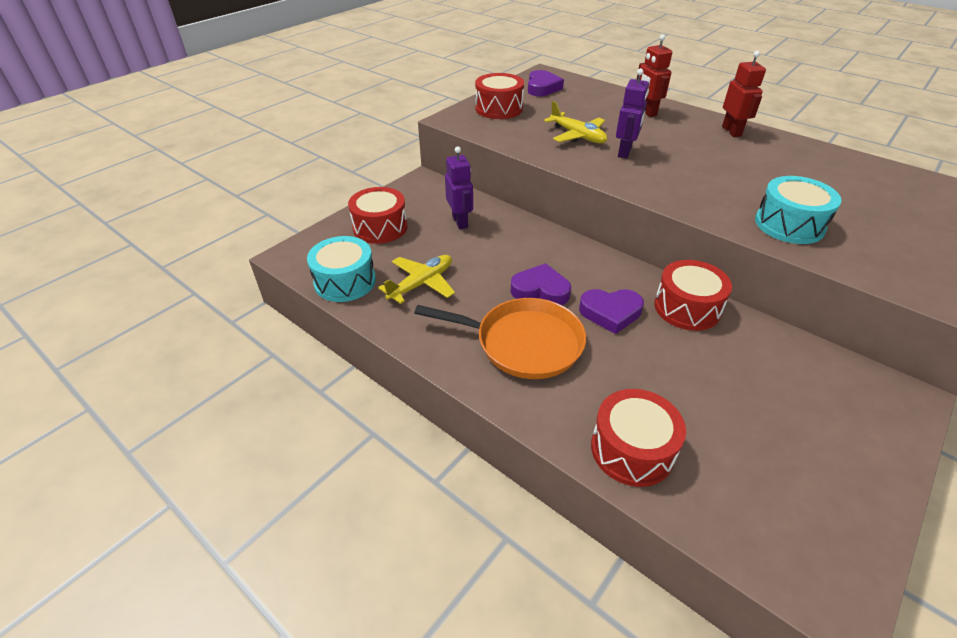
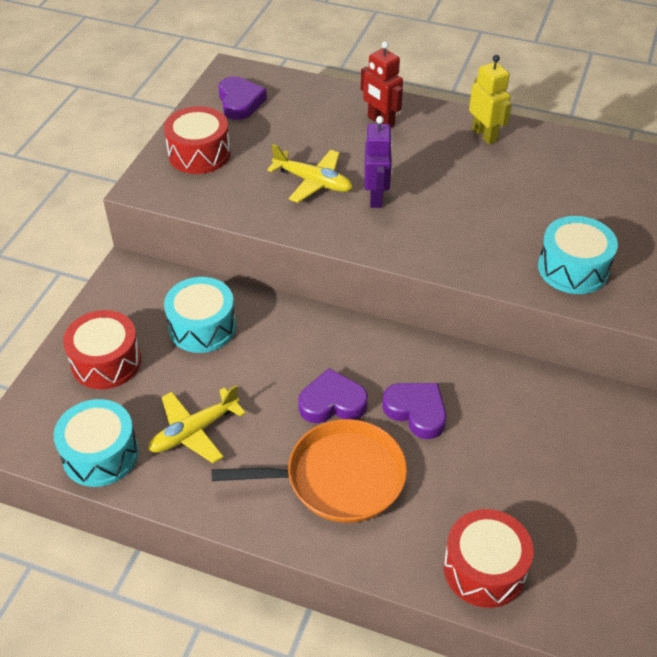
camera: 20 degrees left, 5 degrees up
(421, 284) = (194, 431): yellow plane -> yellow plane turned 150 degrees counterclockwise
(460, 222) = (202, 327): purple robot -> turquoise drum
(610, 313) = (416, 412): purple heart -> purple heart turned 120 degrees counterclockwise
(687, 308) = (492, 382): red drum -> none
(731, 131) = (484, 135): red robot -> yellow robot

